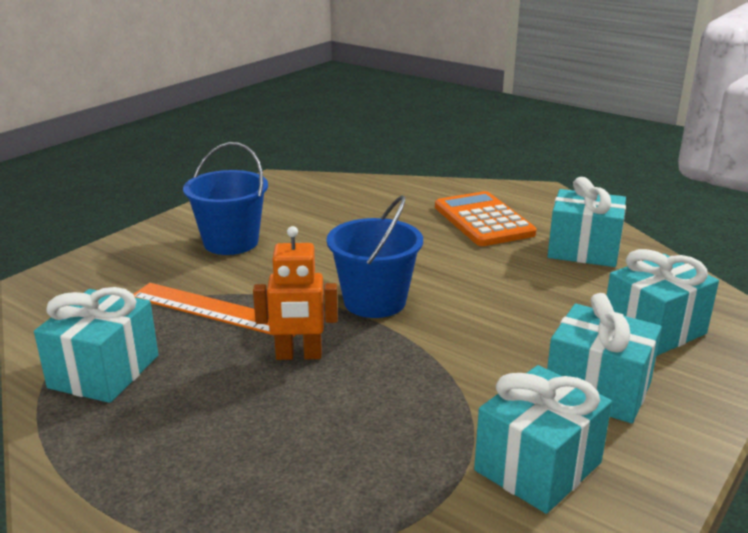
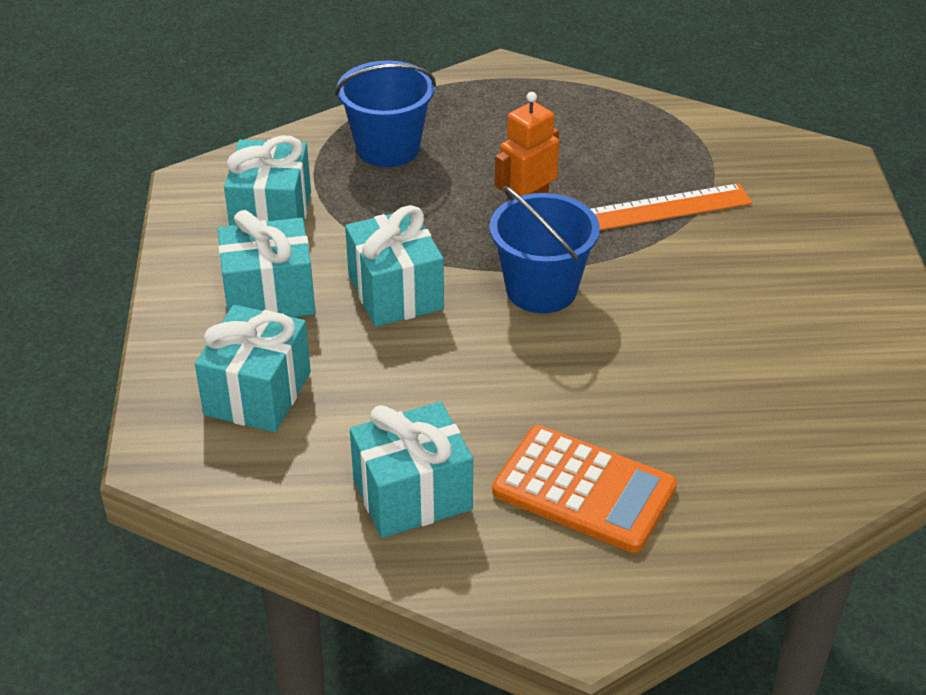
camera: 140 degrees right, 15 degrees up
(104, 371) = (635, 130): turquoise gift -> turquoise gift (395, 292)
(231, 242) = (783, 287): blue bucket -> blue bucket (388, 148)

